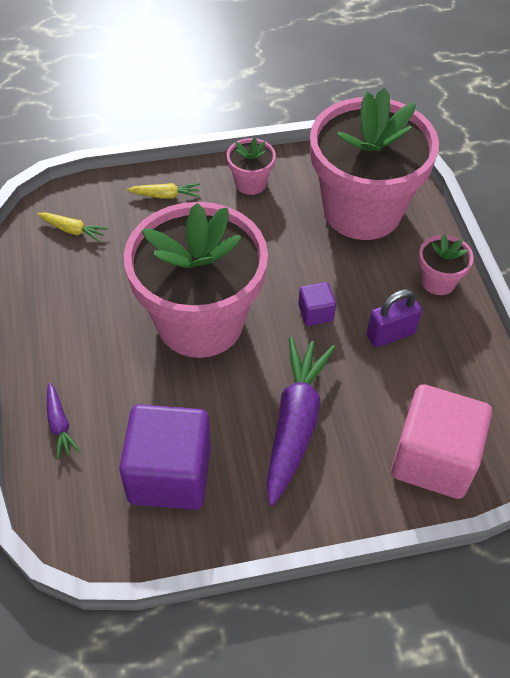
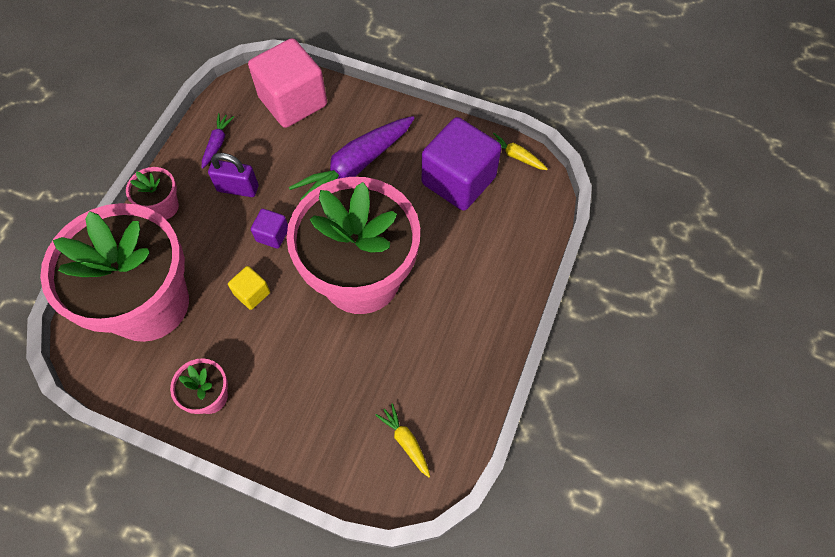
camera: 145 degrees left, 10 degrees up
(59, 425) = (513, 255): purple carrot -> purple carrot (217, 143)
(165, 195) = (295, 431): yellow carrot -> yellow carrot (515, 156)
(287, 260) = (252, 293): none -> yellow cube

